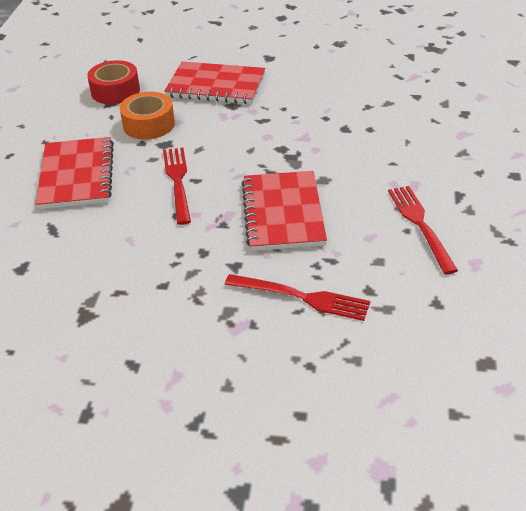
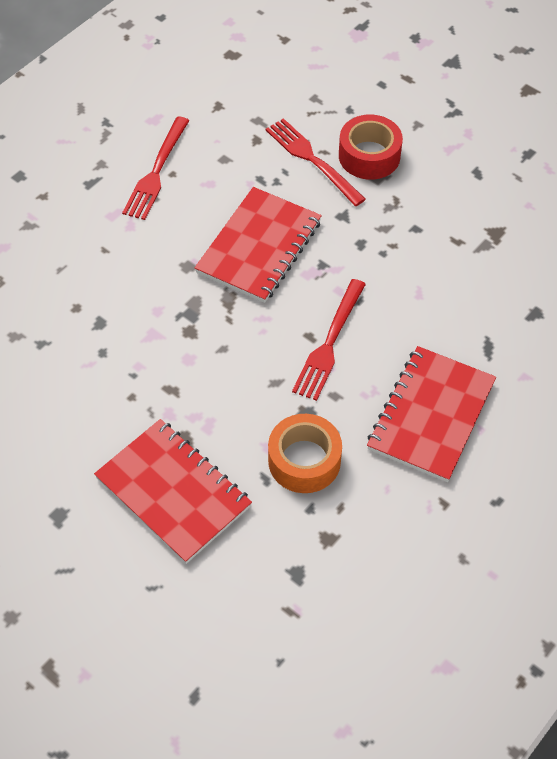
camera: 150 degrees left, 15 degrees up
(115, 91) = (306, 563): red tape -> red tape (369, 156)

